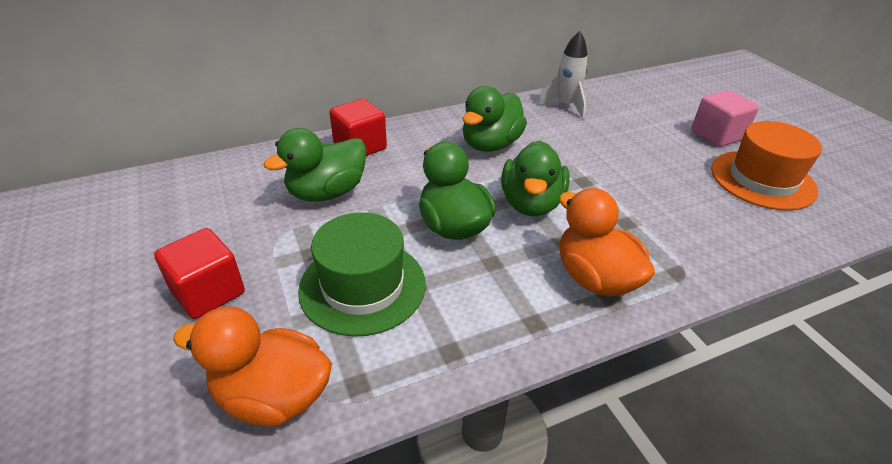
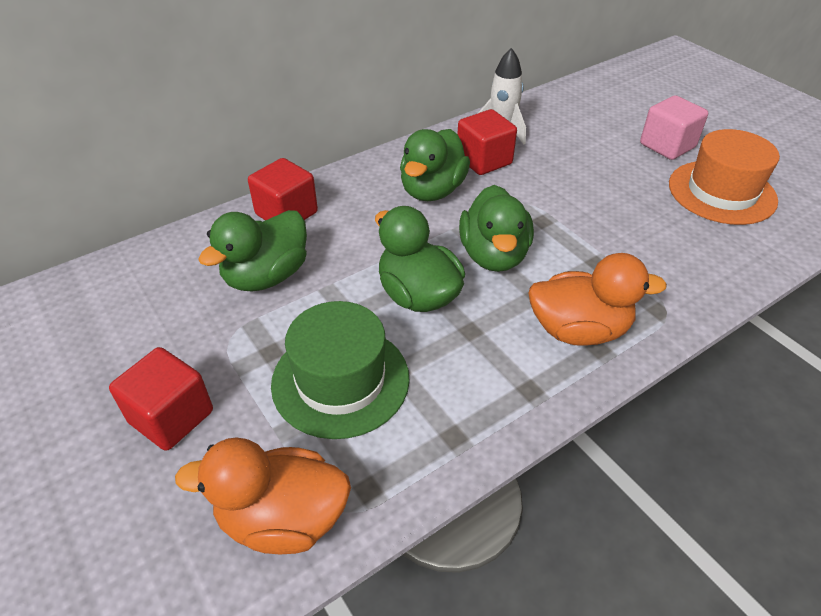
camera: 10 degrees left, 5 degrees up
(543, 127) = (484, 160): none -> red cube
(595, 278) = (579, 330): orange duck -> orange duck turned 135 degrees clockwise

